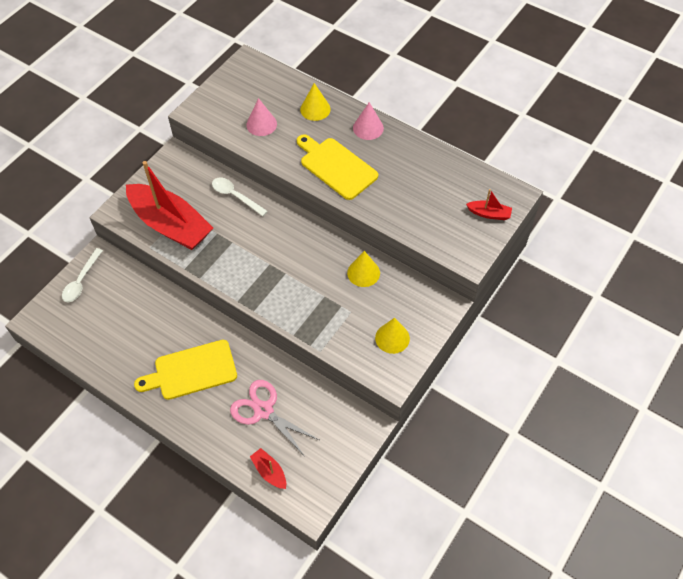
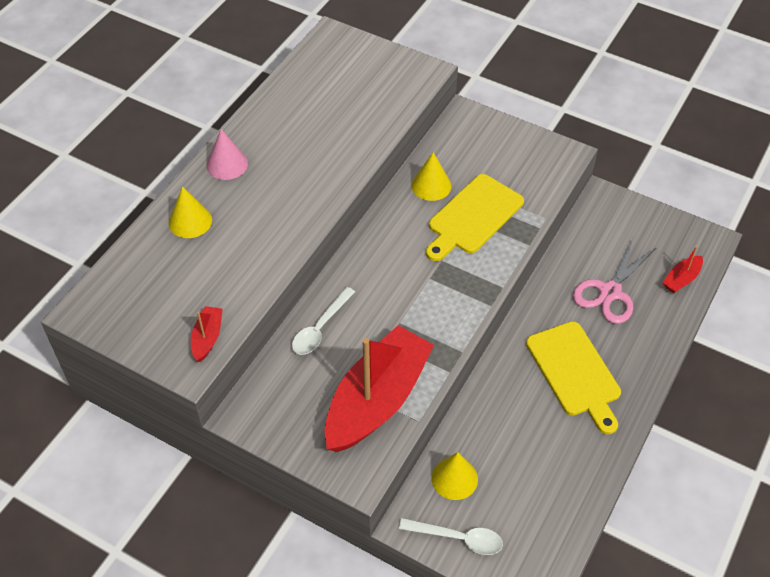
camera: 95 degrees left, 5 degrees down
(261, 124) = (217, 279): pink cone -> none
(336, 166) = (295, 192): yellow cutting board -> yellow cutting board (473, 217)
(392, 338) = (515, 157): yellow cone -> yellow cone (454, 478)
(489, 214) = (361, 56): red boat -> red boat (207, 338)

